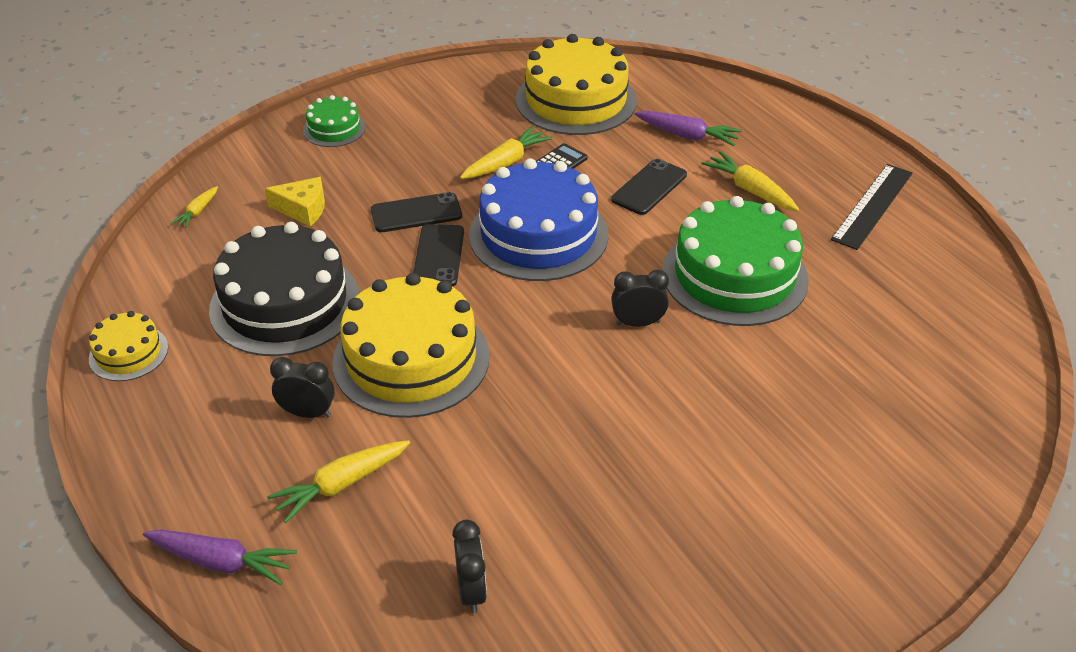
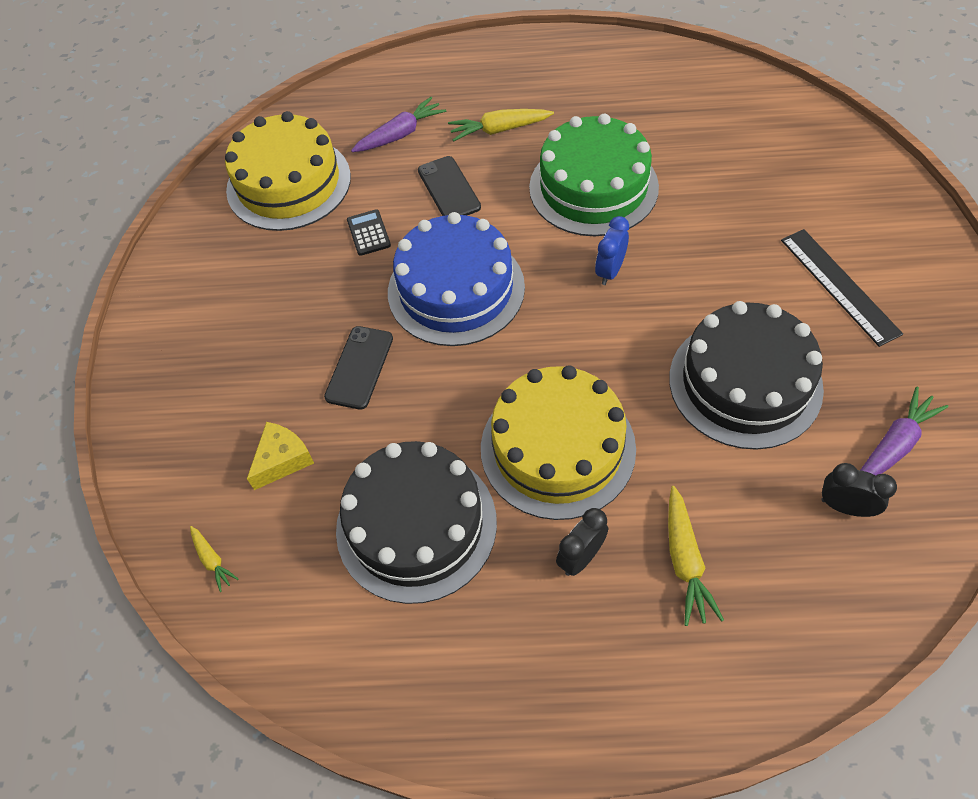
camera: 55 degrees left, 15 degrees up
(128, 353) = (399, 698): yellow cake -> none
(222, 562) = (732, 693): purple carrot -> purple carrot (894, 444)
(334, 129) = (171, 386): green cake -> none
(438, 256) = (433, 374): black phone -> none
(506, 162) = (338, 270): yellow carrot -> none
(573, 465) = (745, 382): none -> black cake
(638, 323) = (610, 271): black clock -> blue clock
(872, 206) = (568, 72): black ruler -> black ruler (839, 286)

